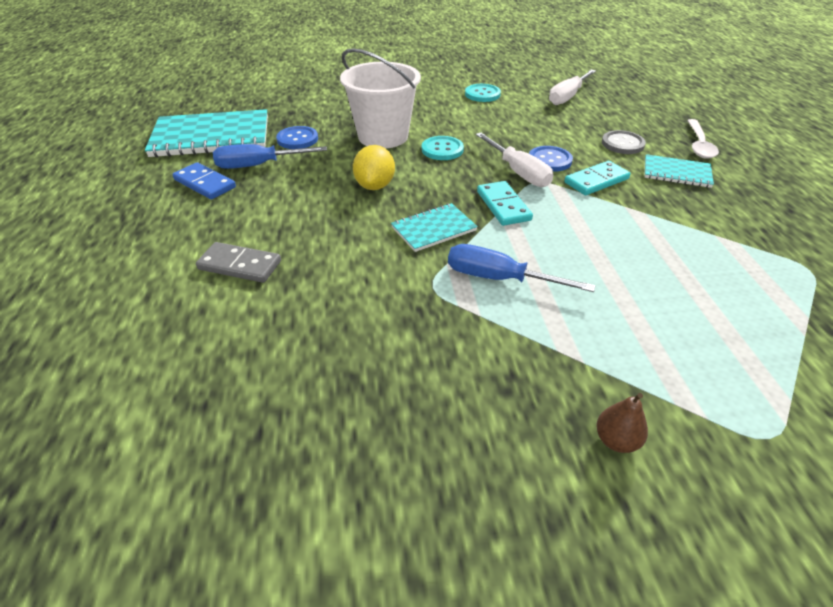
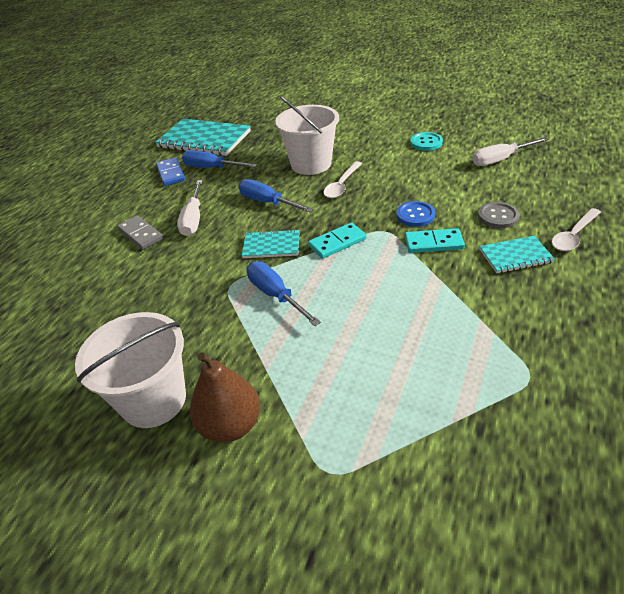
camera: 35 degrees right, 0 degrees up
(297, 139) = (253, 153): blue button -> none
(375, 186) = (267, 202): yellow lemon -> blue screwdriver
(442, 150) = (342, 185): turquoise button -> white spoon
(491, 458) = (154, 400): none -> white bucket
(503, 206) = (337, 243): turquoise domino -> turquoise domino turned 45 degrees clockwise
(519, 172) = (378, 219): white screwdriver -> white screwdriver (193, 219)
(616, 440) = (230, 425): brown pear -> brown pear, size x1.97
(676, 173) = (515, 256): turquoise notebook -> turquoise notebook turned 60 degrees counterclockwise

